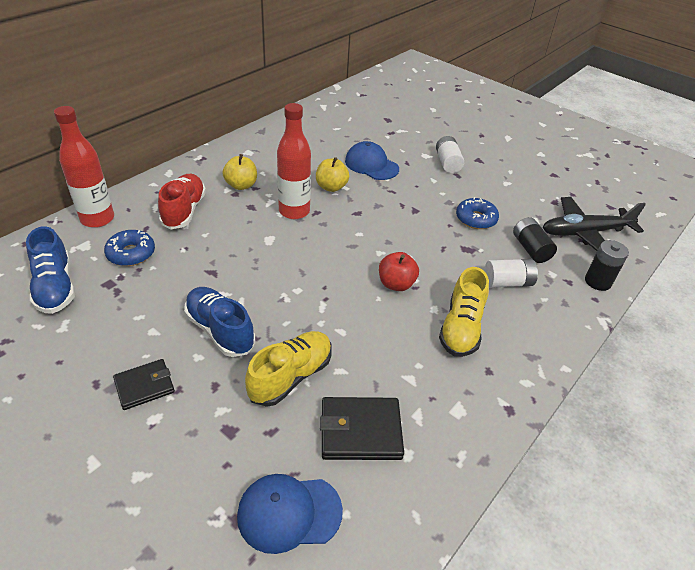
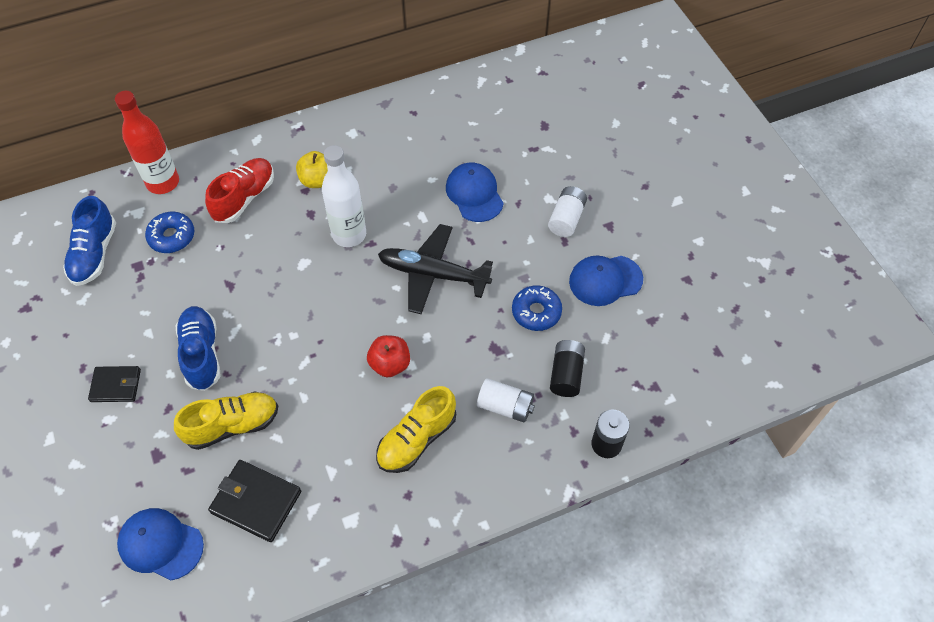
camera: 30 degrees right, 15 degrees up
(294, 211) = (349, 234): red bottle -> white bottle
(331, 187) = (408, 213): yellow apple -> none
(504, 189) = (605, 280): none -> blue cap
(584, 233) = (649, 376): black plane -> black plane (433, 274)

